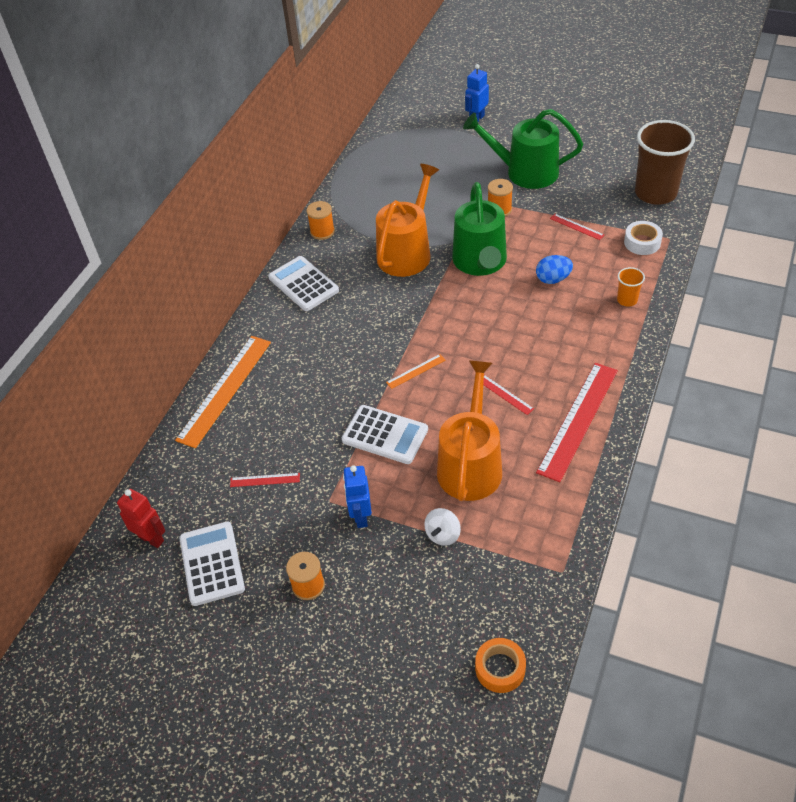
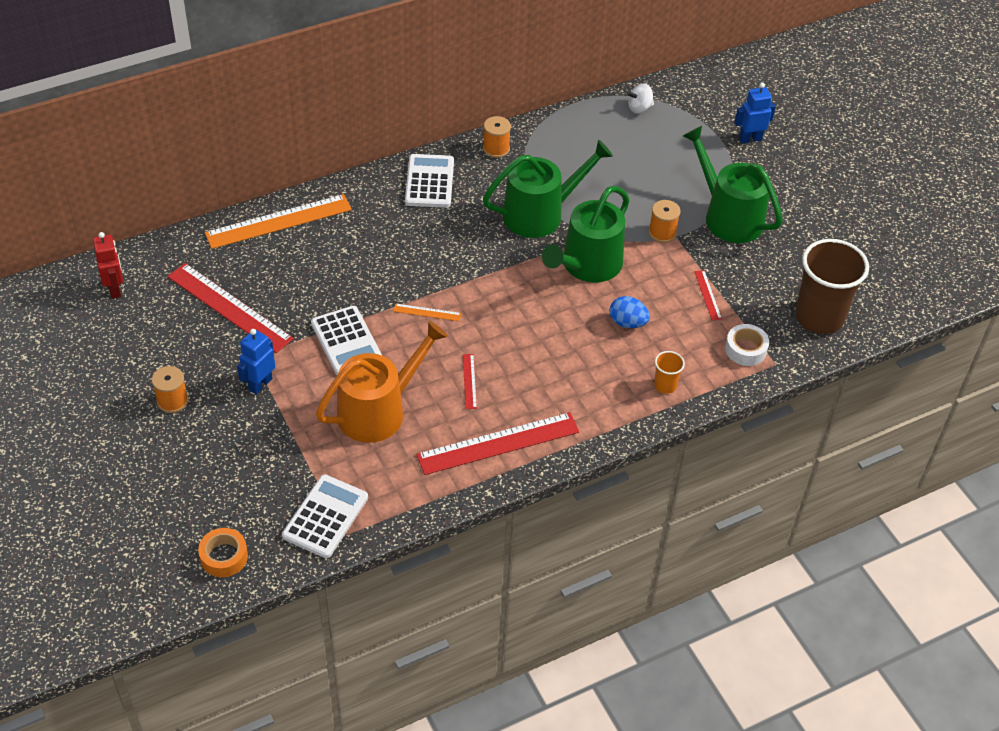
camera: 35 degrees right, 0 degrees up
(212, 563) = (132, 336): white calculator -> white calculator (325, 517)
(265, 480) = (229, 307): red ruler -> red ruler, size x2.28
(407, 252) = (540, 214): orange watering can -> green watering can
(443, 534) = (298, 442): white spinning top -> white spinning top (639, 108)

